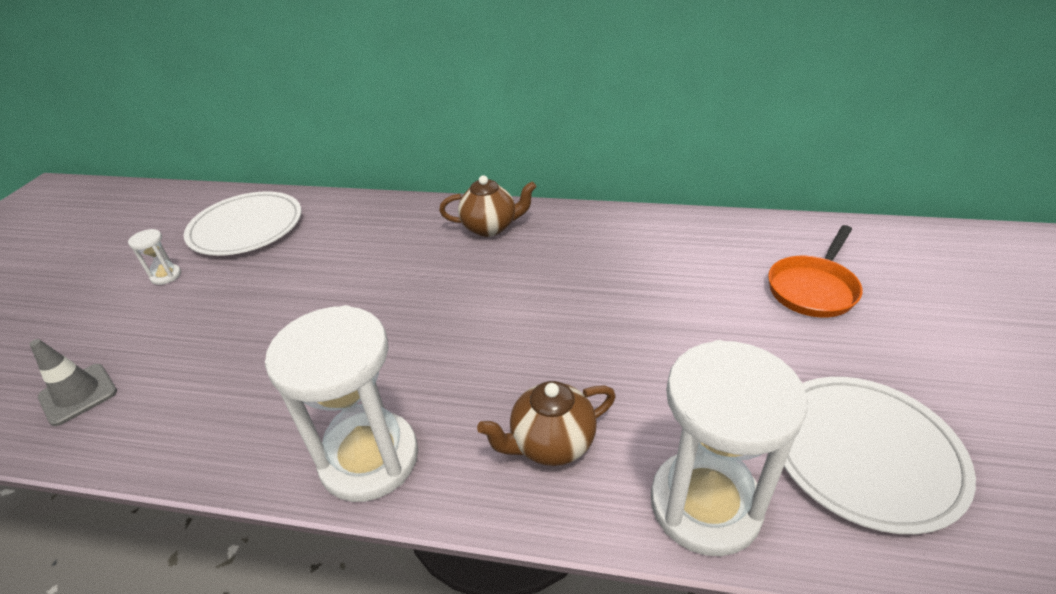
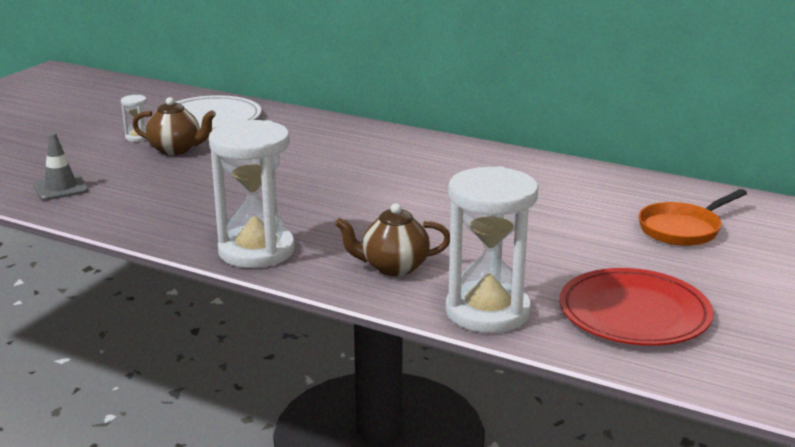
camera: 15 degrees right, 15 degrees down
(490, 227) = (420, 150): brown teapot -> brown teapot (176, 150)
(864, 453) = (634, 313): white plate -> red plate

